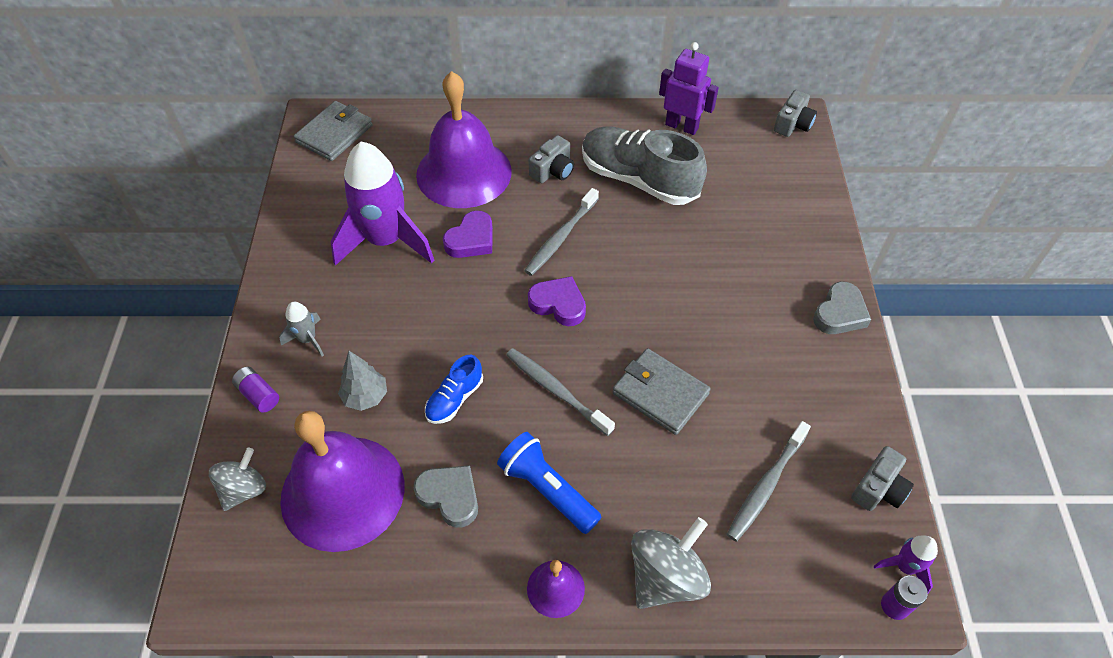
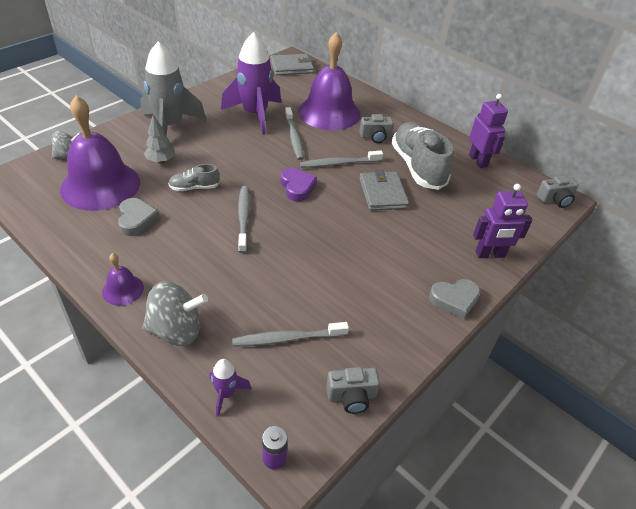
camera: 40 degrees right, 10 degrees down
(258, 395) = (124, 131): purple battery -> none
(308, 339) = (170, 126): grey rocket -> grey rocket, size x2.29
(454, 399) = (194, 187): blue shoe -> grey shoe
(471, 240) = (294, 137): purple heart -> grey toothbrush
(547, 489) = (179, 250): blue flashlight -> none
(660, 393) = (292, 257): grey wallet -> grey wallet (383, 193)
(812, 236) = (490, 254): none -> purple robot
(905, 567) = (309, 446): purple rocket -> purple rocket (226, 394)

